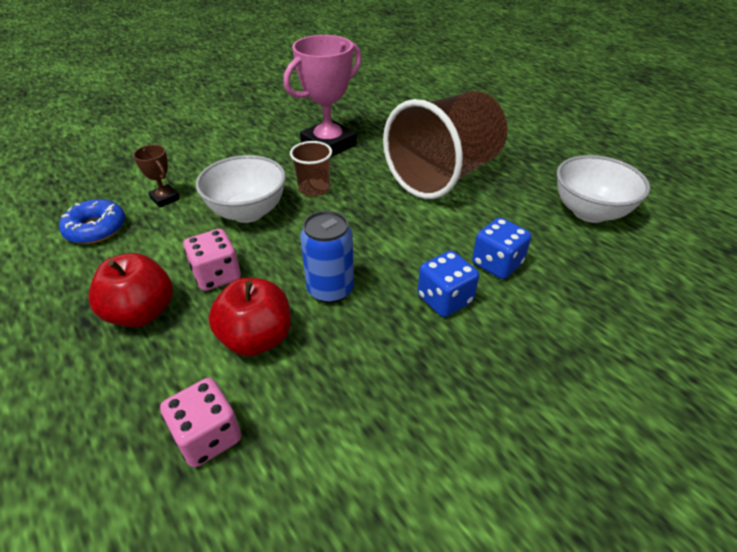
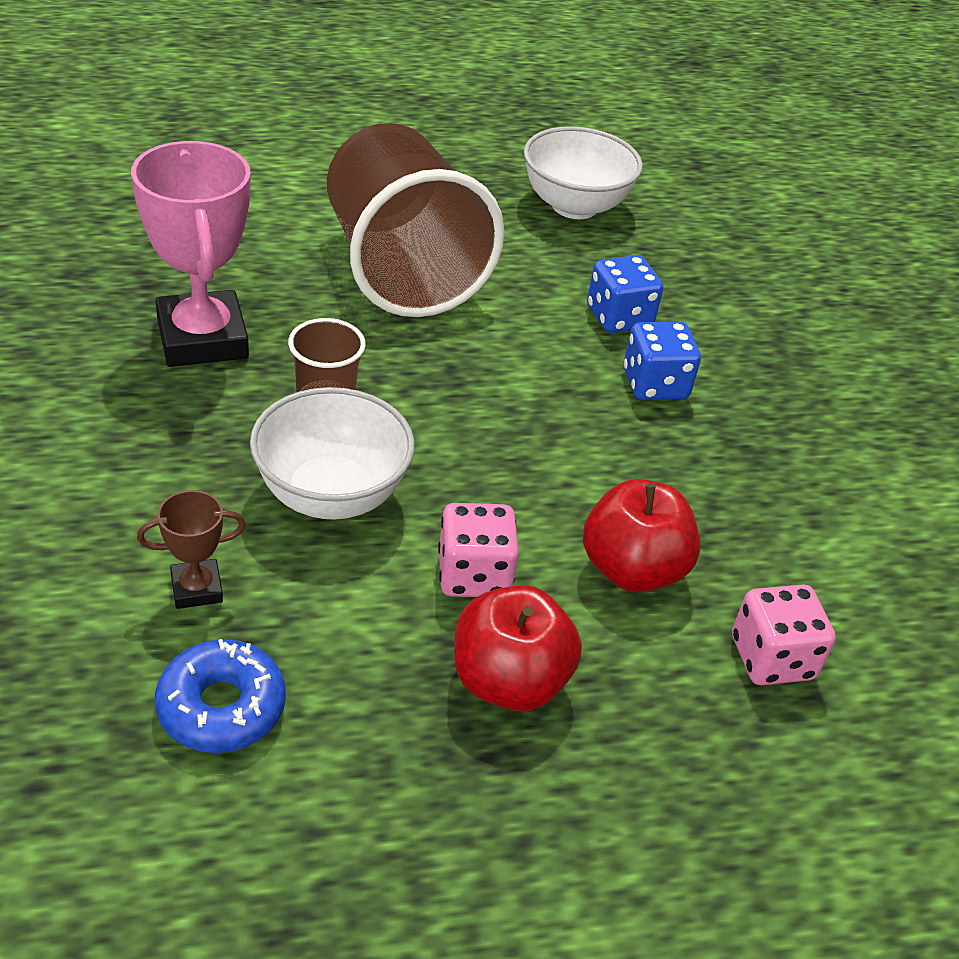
camera: 70 degrees left, 0 degrees up
(330, 289) = (579, 471): blue can -> none

